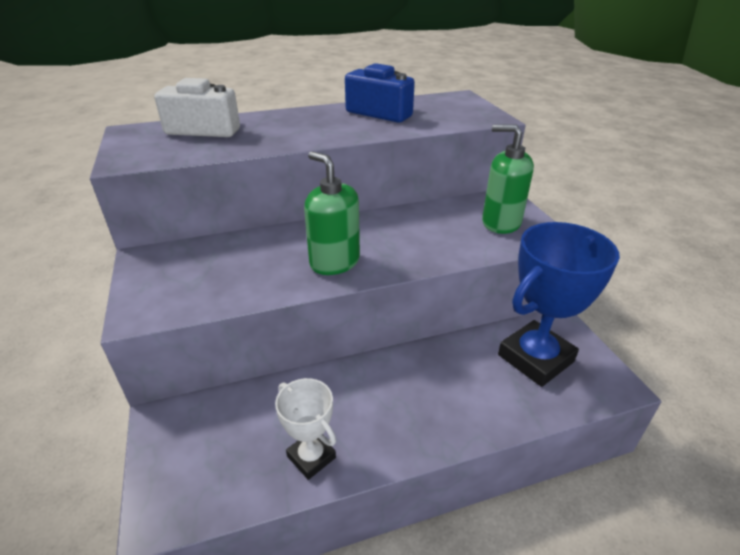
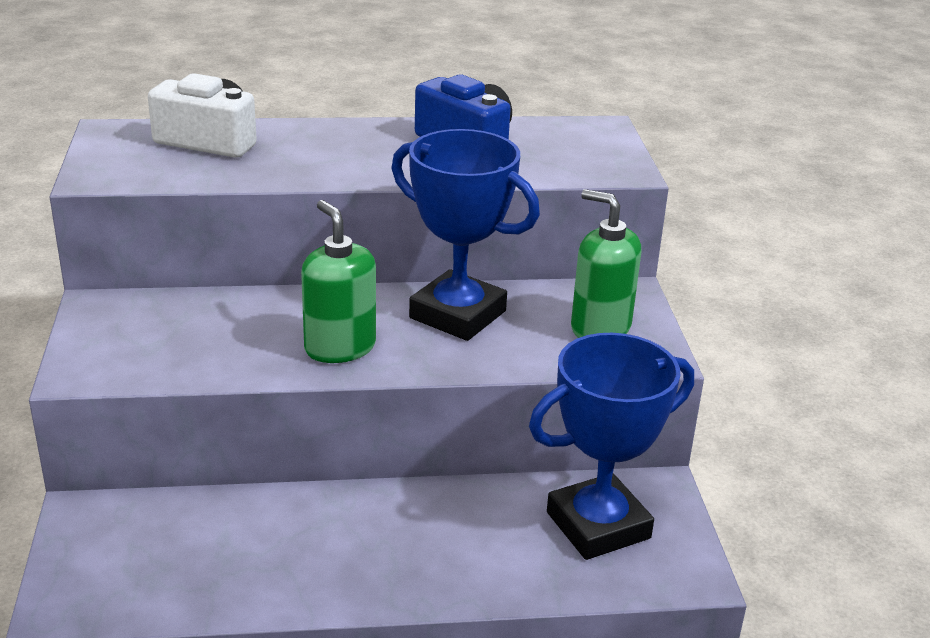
camera: 10 degrees right, 5 degrees down
(311, 457) = (250, 583): white trophy -> none
(405, 227) = (457, 314): none -> blue trophy

